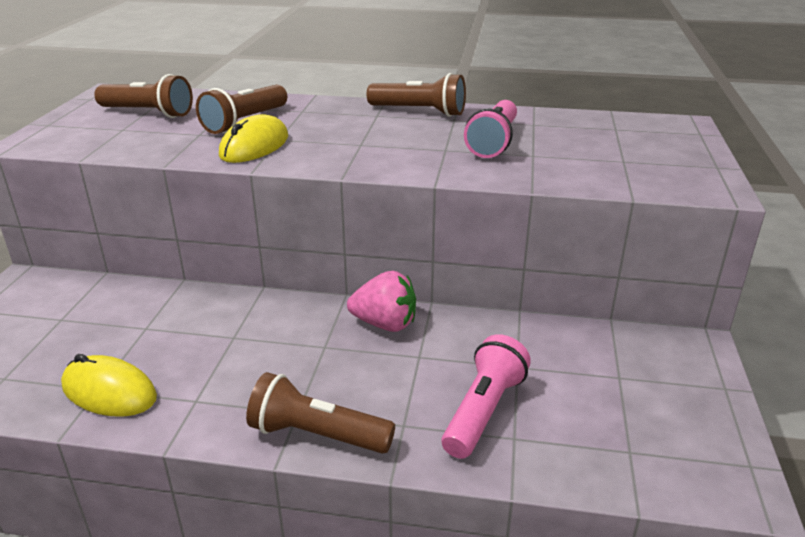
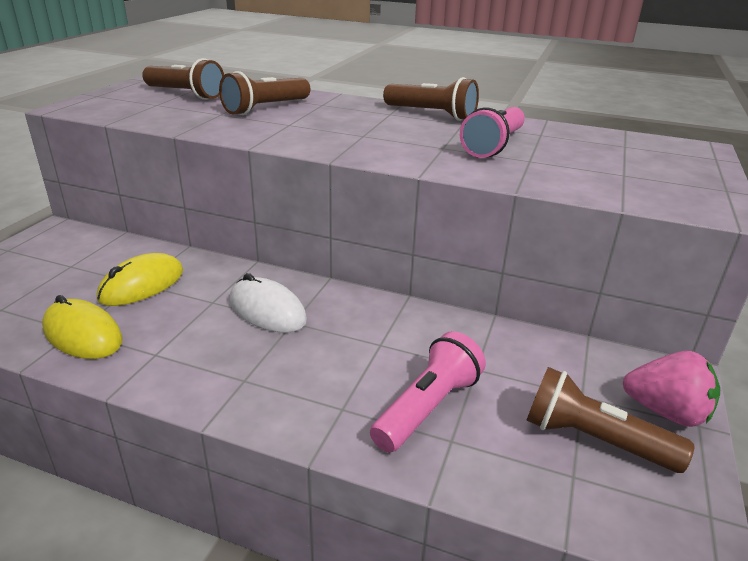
camera: 10 degrees right, 0 degrees up
(254, 146) = (264, 128): yellow mouse -> yellow mouse (142, 285)
(294, 338) = (267, 310): none -> white mouse
(316, 435) = (254, 404): brown flashlight -> brown flashlight (593, 440)
(385, 324) = (357, 309): pink strawberry -> pink strawberry (666, 412)

